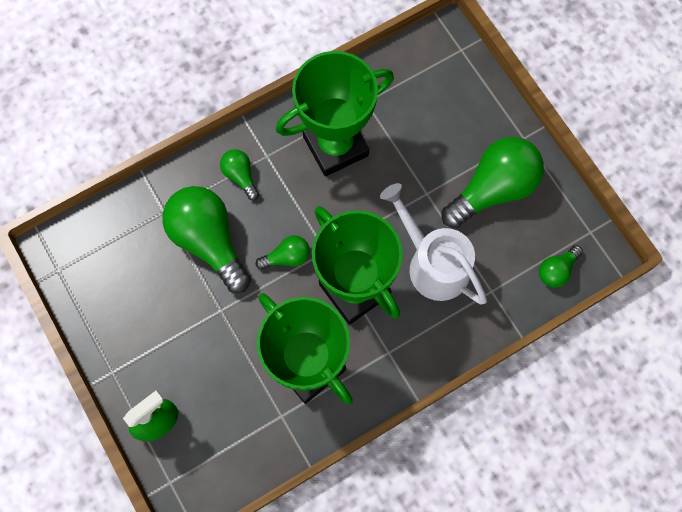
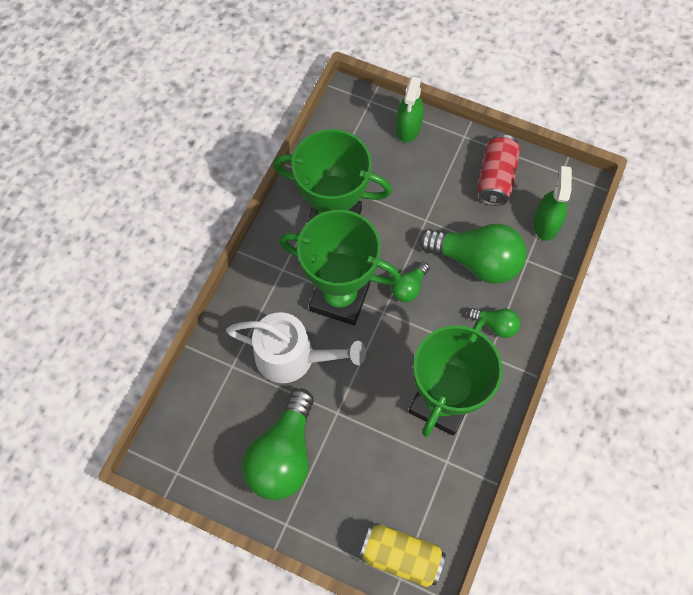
camera: 145 degrees right, 5 degrees down
(118, 233) = (545, 223): none -> green spray bottle
(122, 307) = (495, 178): none -> red can
(450, 62) = (401, 556): none -> yellow can
(556, 270) = (188, 418): green light bulb -> none

